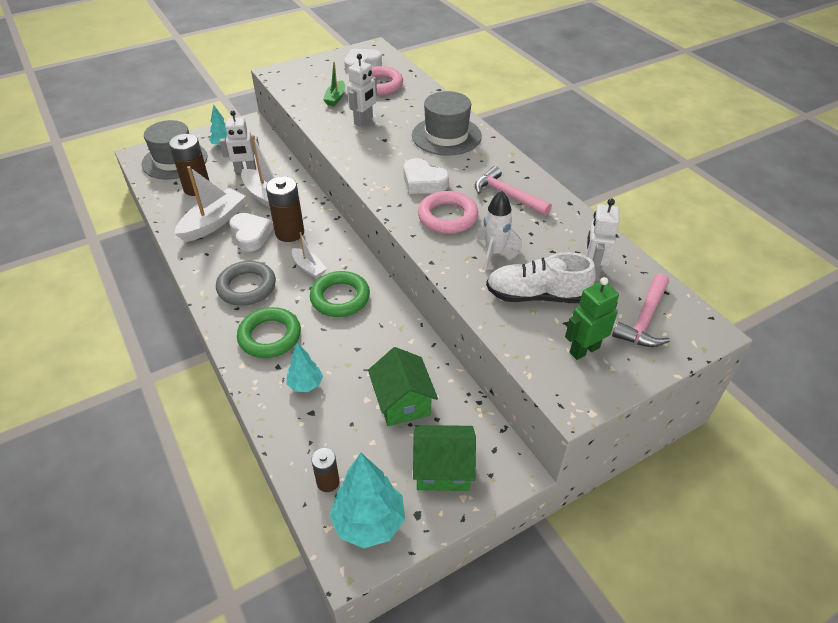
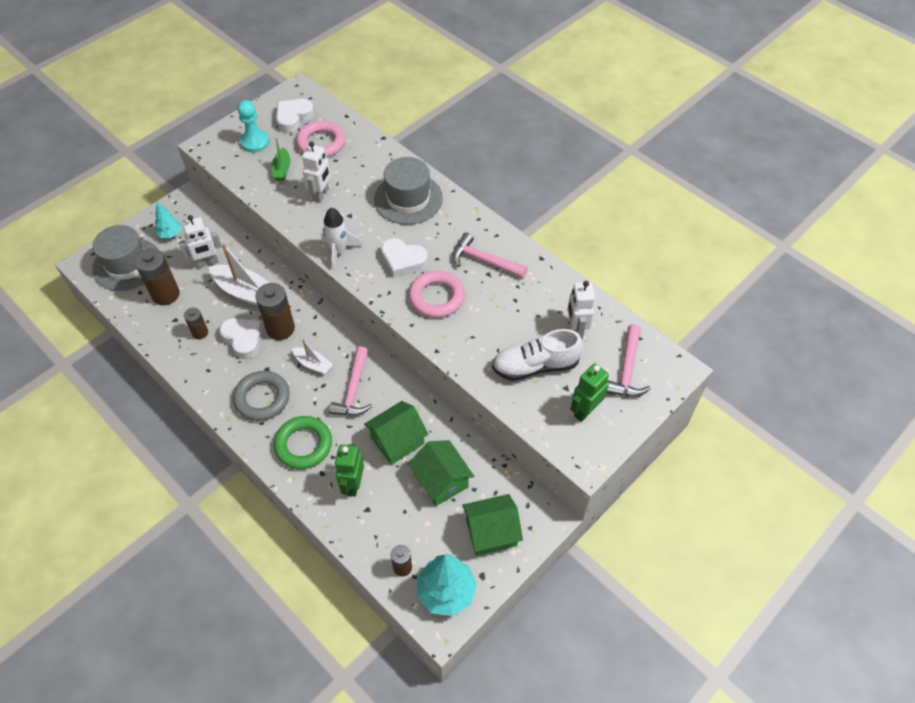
camera: 15 degrees left, 10 degrees up
(213, 222) = (200, 333): white boat -> brown battery
(305, 384) = (353, 484): turquoise tree -> green robot
(319, 76) = (255, 142): none -> turquoise pawn
(340, 298) = (353, 390): green ring -> pink hammer
(368, 353) = (397, 441): none -> green house
(494, 252) = (489, 328): white rocket -> white rocket (339, 252)

